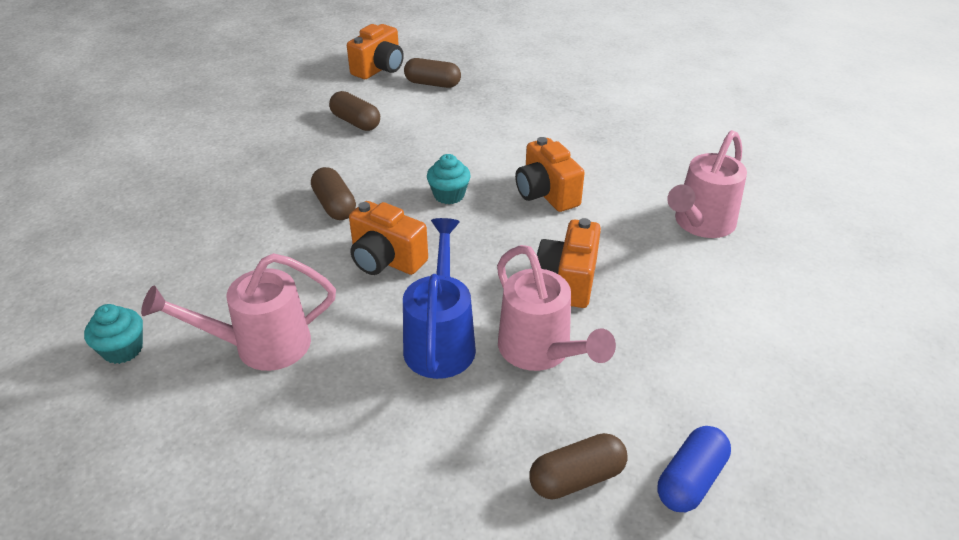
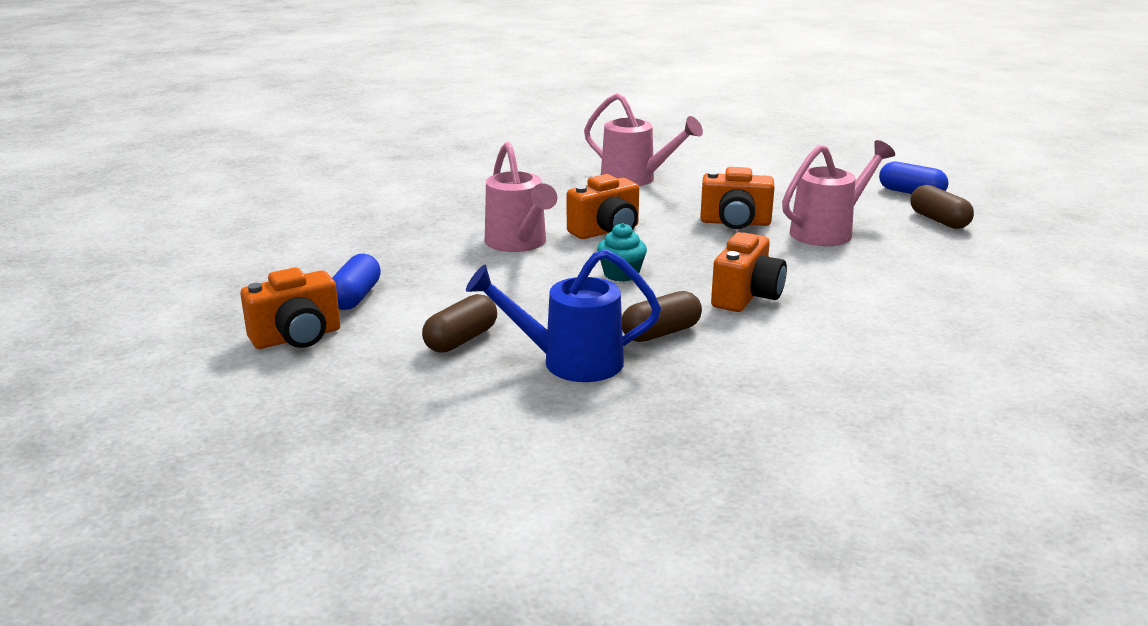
camera: 95 degrees left, 15 degrees down
(123, 349) = (973, 420): turquoise cupcake -> none
(261, 346) = (908, 343): pink watering can -> pink watering can (519, 243)
(379, 69) = (297, 338): orange camera -> orange camera turned 120 degrees clockwise
(432, 84) = (355, 297): brown capsule -> blue capsule
(440, 341) = (842, 266): blue watering can -> blue watering can (570, 362)

